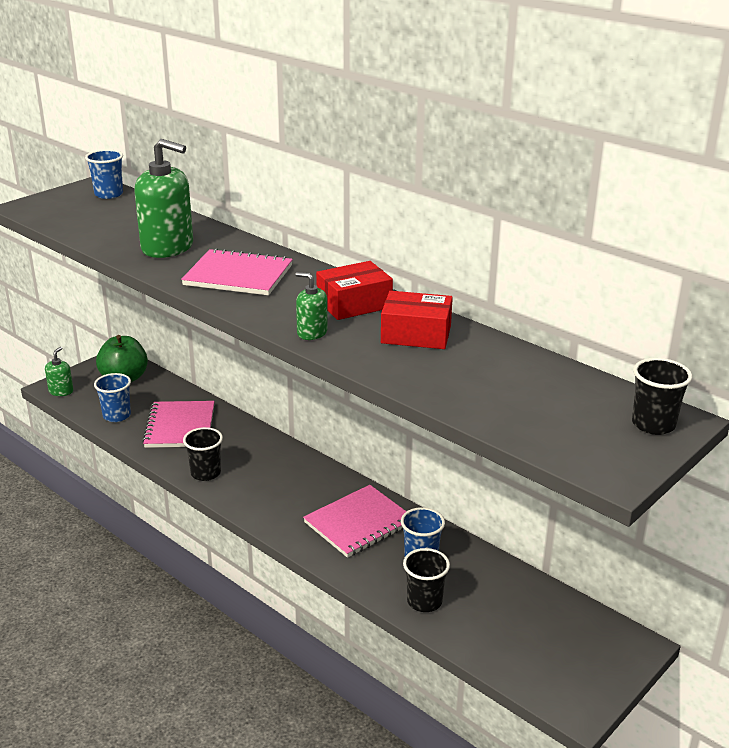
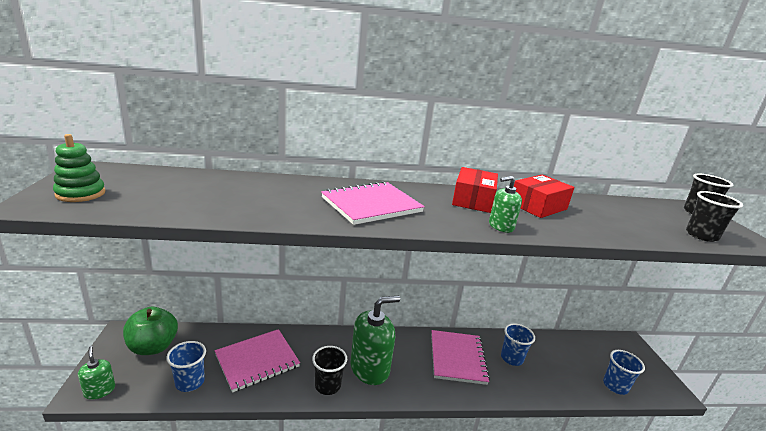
camera: 50 degrees left, 5 degrees down
(57, 205) = (80, 194): none -> green stacking toy
(108, 194) = (123, 173): blue cup -> blue cup (615, 386)
(168, 247) = (274, 201): green soap dispenser -> green soap dispenser (370, 368)
(180, 426) = (257, 361): pink notebook -> pink notebook turned 75 degrees counterclockwise
(424, 601) = (552, 383): black cup -> black cup (701, 235)

